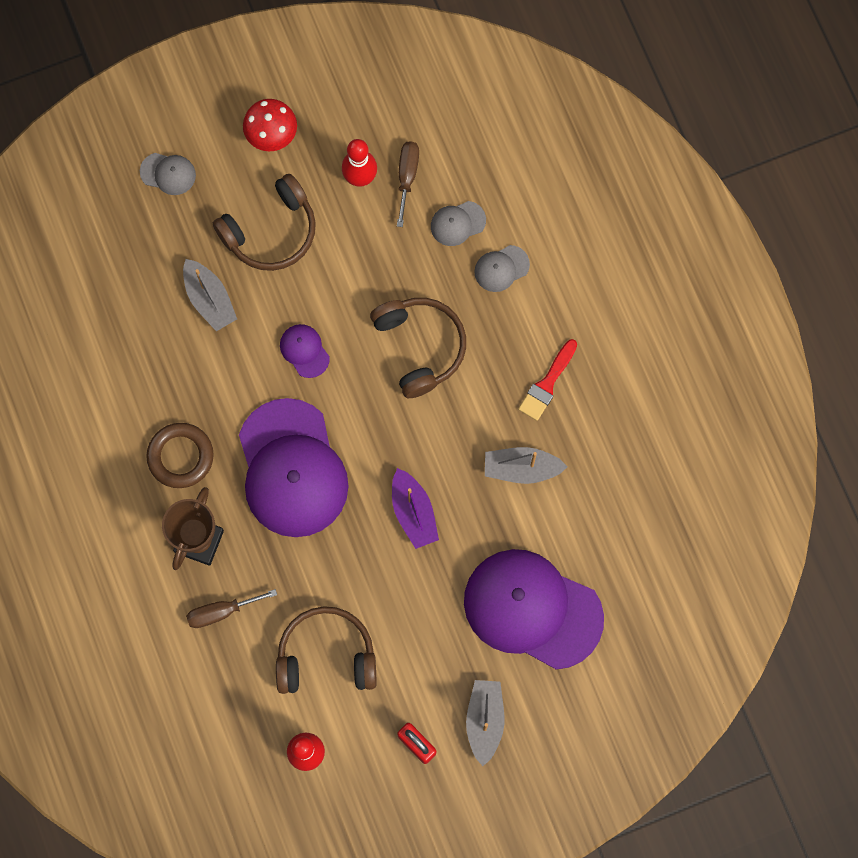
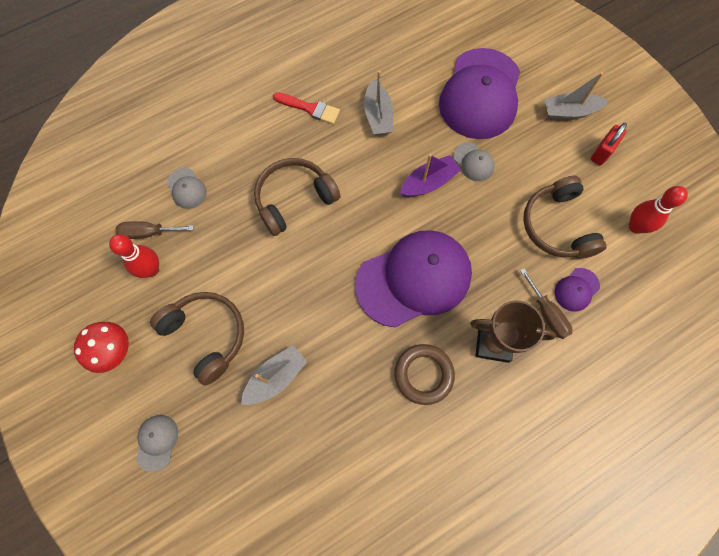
camera: 100 degrees left, 5 degrees down
(304, 351) = (311, 287): purple cap -> purple cap (576, 289)
(501, 268) = (221, 152): grey cap -> grey cap (473, 162)

